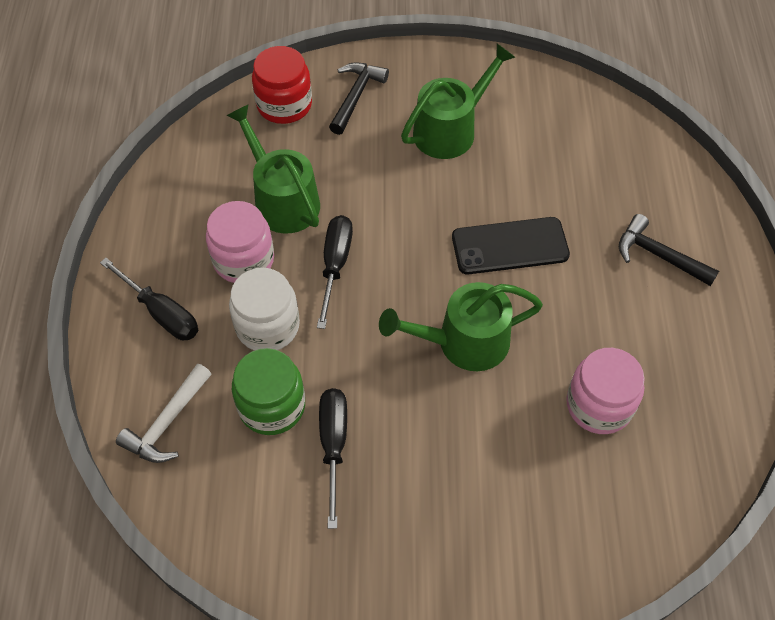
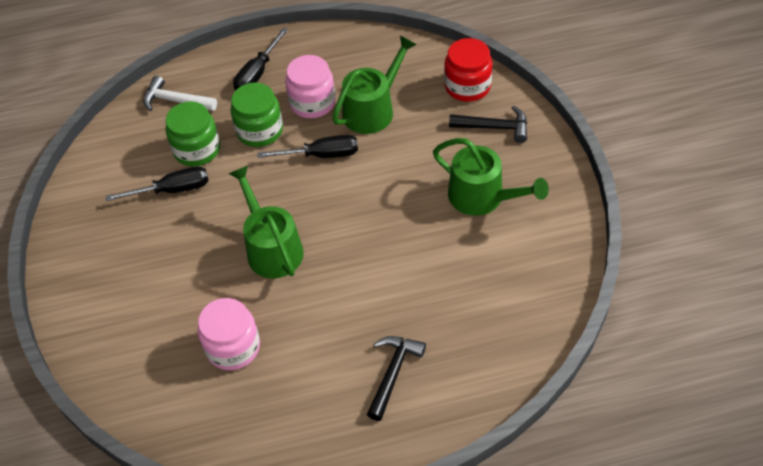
camera: 80 degrees right, 5 degrees down
(267, 326) = (260, 130): white jar -> green jar
(510, 246) = (371, 261): black phone -> none

